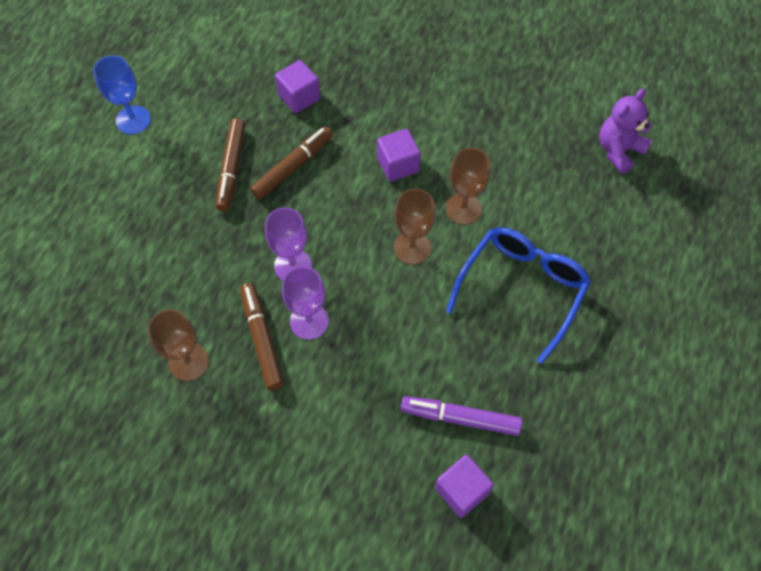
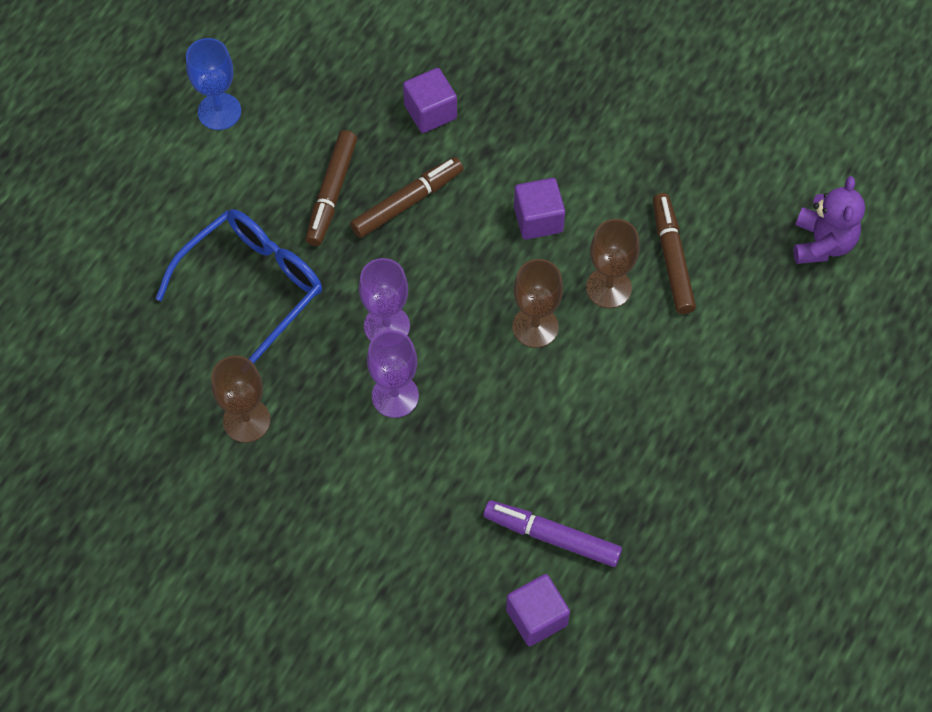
camera: 10 degrees right, 0 degrees up
(262, 339) = (335, 408): brown marker -> brown marker (671, 258)
(521, 290) = (657, 400): blue glasses -> blue glasses (251, 288)
(618, 150) = (822, 243): purple teddy bear -> purple teddy bear turned 135 degrees clockwise

